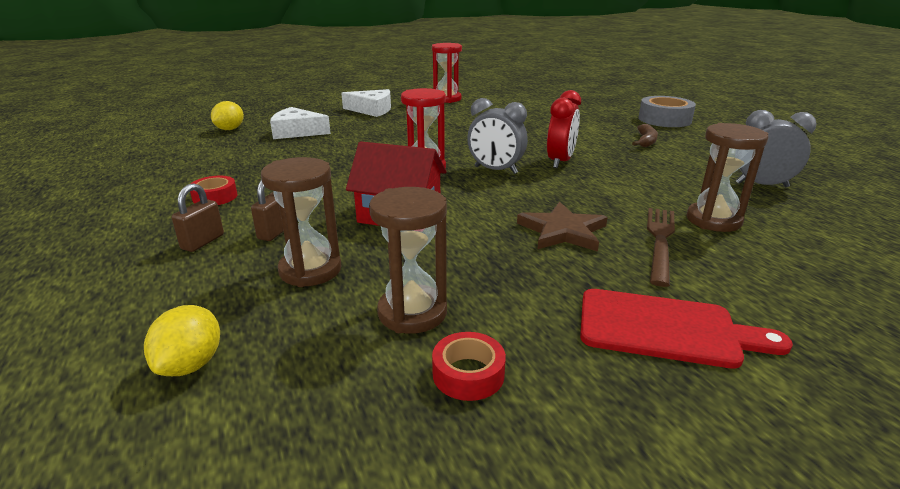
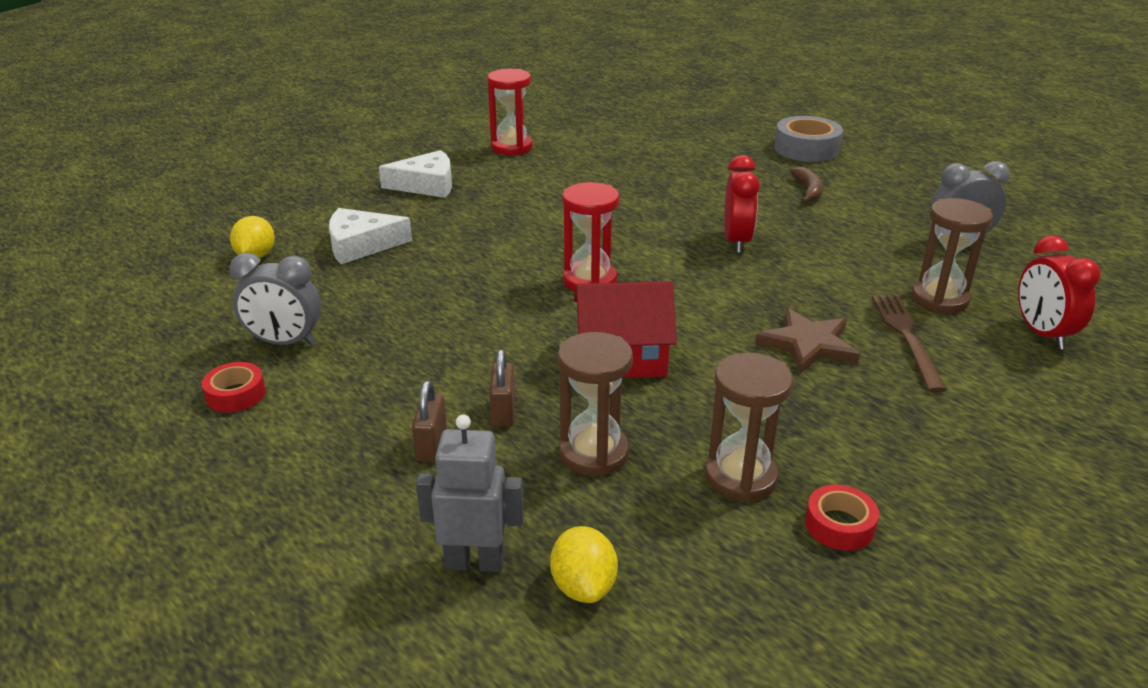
camera: 20 degrees left, 5 degrees up
(134, 324) = (475, 562): none -> grey robot
(215, 197) = (371, 378): red tape -> red tape (236, 394)
(495, 170) = (674, 268): grey clock -> grey clock (285, 342)
(665, 329) = (967, 437): red cutting board -> none
(807, 261) = (1042, 334): none -> red clock

